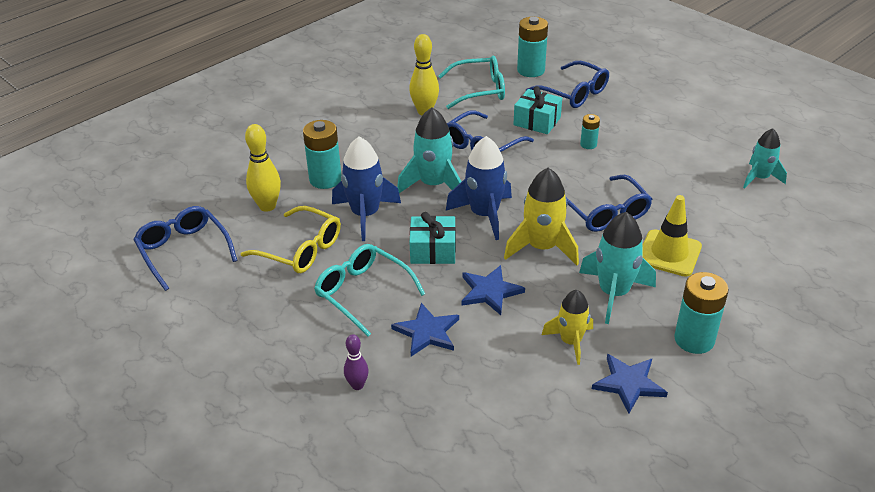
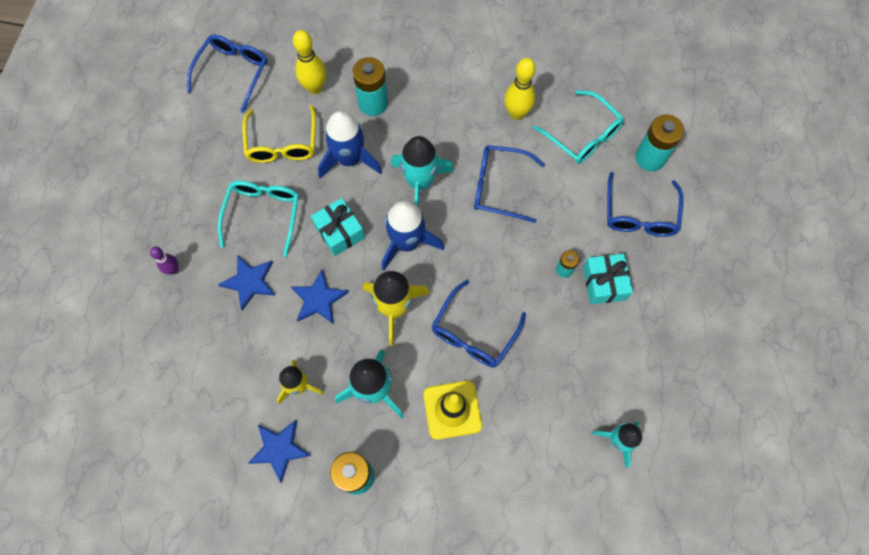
camera: 55 degrees right, 30 degrees up
(537, 121) = (569, 209): turquoise gift -> turquoise gift (604, 283)

